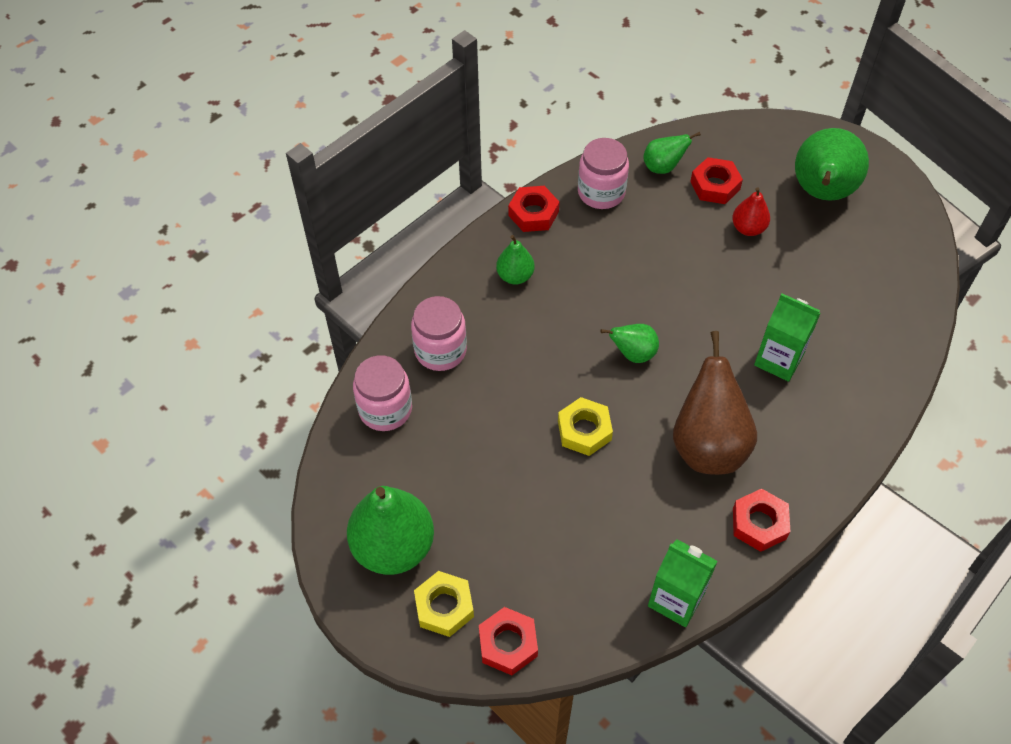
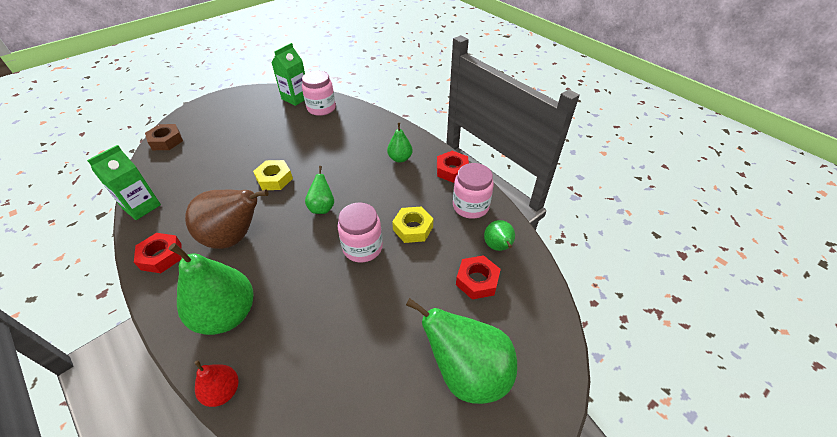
camera: 95 degrees right, 10 degrees down
(393, 547) = (242, 109): green pear -> green pear (226, 315)
(440, 350) = (352, 127): pink jar -> pink jar (362, 247)
(444, 607) = (200, 122): yellow nut -> yellow nut (413, 228)
(508, 644) = (166, 141): red nut -> brown nut
(748, 228) = (426, 297): red pear -> red pear (223, 391)
(778, 360) = (286, 294): green carton -> green carton (296, 98)

